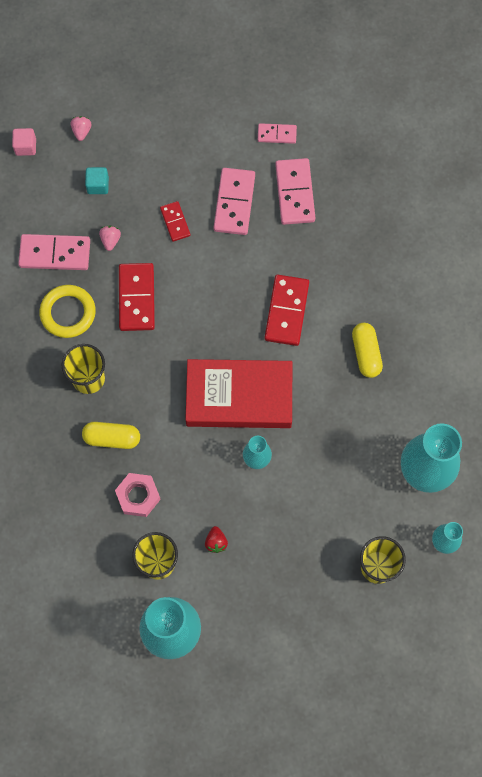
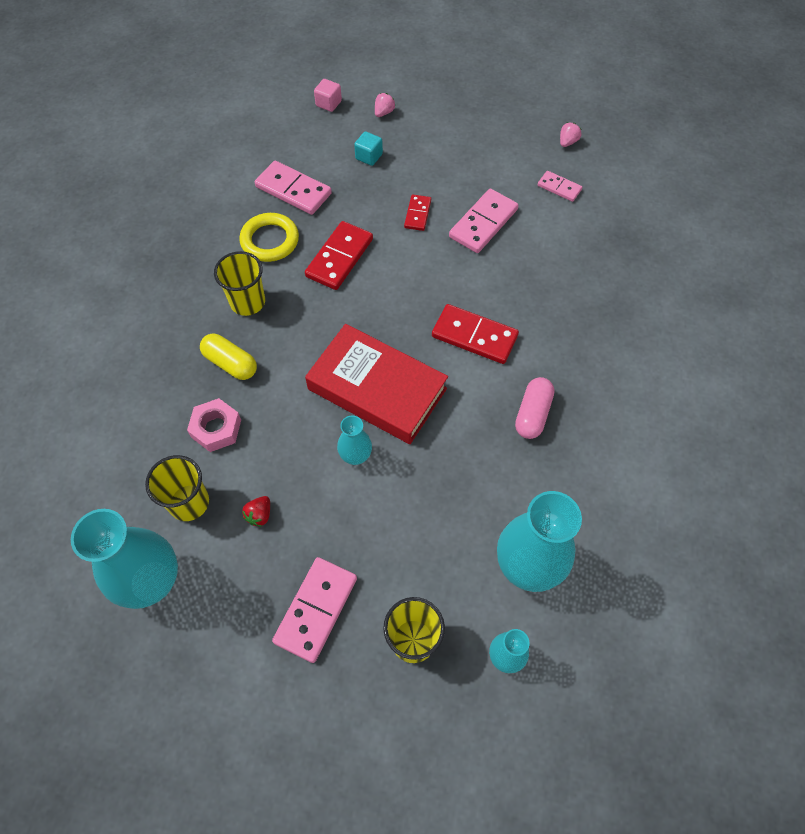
camera: 30 degrees right, 10 degrees down
(110, 240) = (349, 202): pink strawberry -> pink strawberry (567, 142)
(286, 311) = (474, 336): red domino -> red domino turned 75 degrees clockwise
(295, 193) = (547, 241): pink domino -> pink domino (316, 610)
(366, 353) = (532, 414): yellow capsule -> pink capsule

